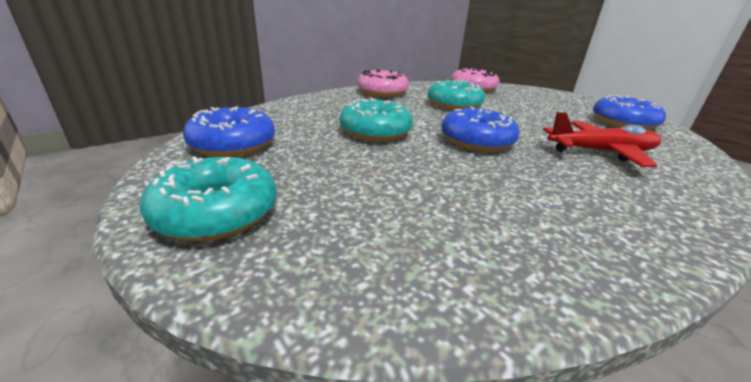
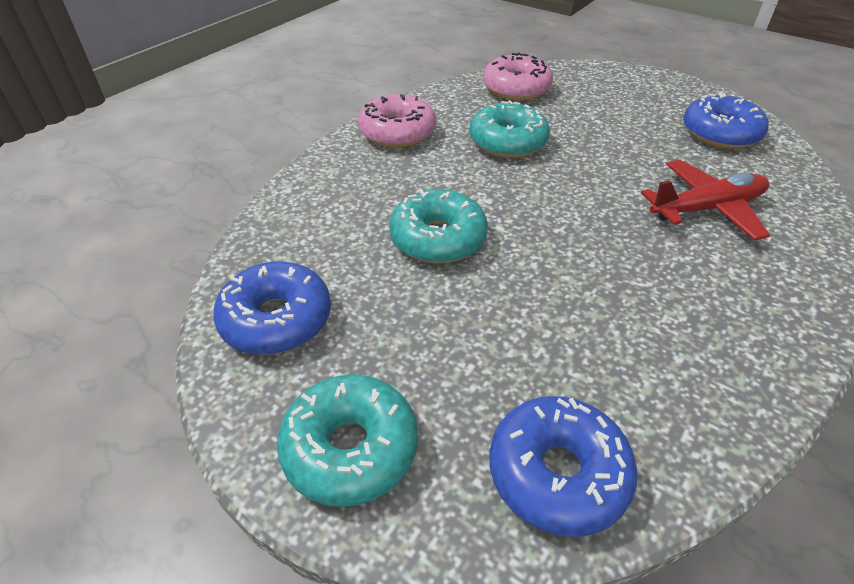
camera: 15 degrees left, 15 degrees up
(476, 141) = (566, 225): blue donut -> blue donut (557, 473)

